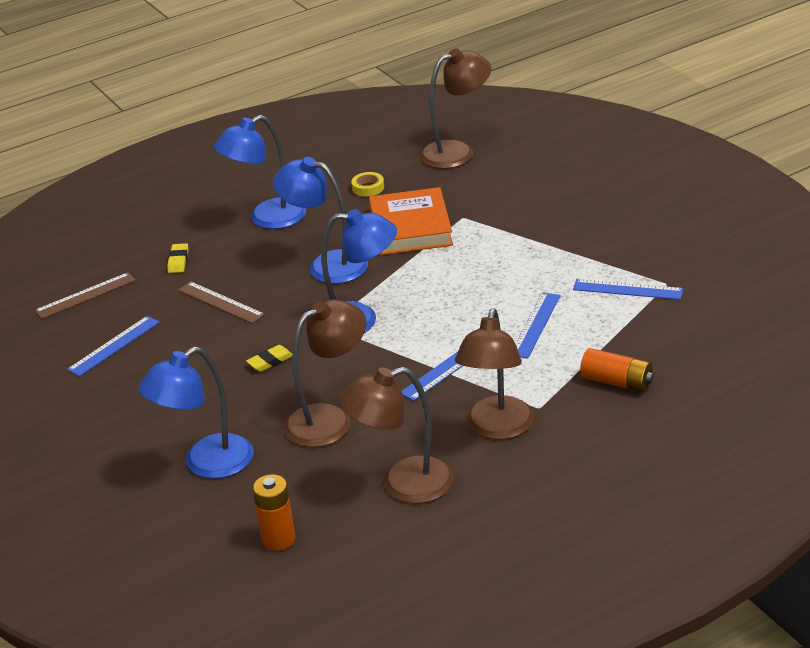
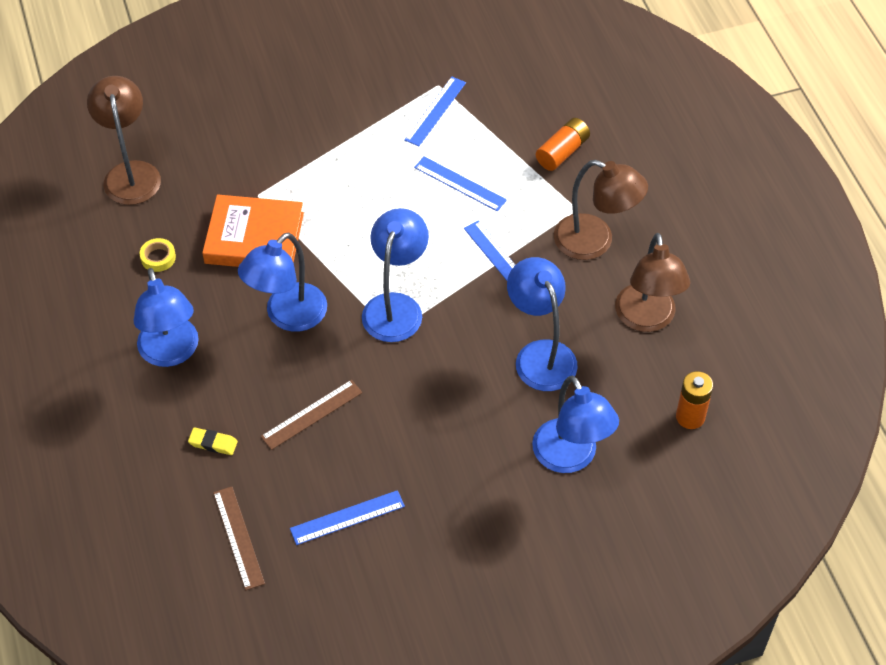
camera: 80 degrees left, 20 degrees up
(114, 346) = (347, 518): blue ruler -> blue ruler turned 75 degrees counterclockwise
(270, 361) = (432, 387): yellow eraser -> none
(330, 420) = (540, 355): brown lamp -> blue lamp

